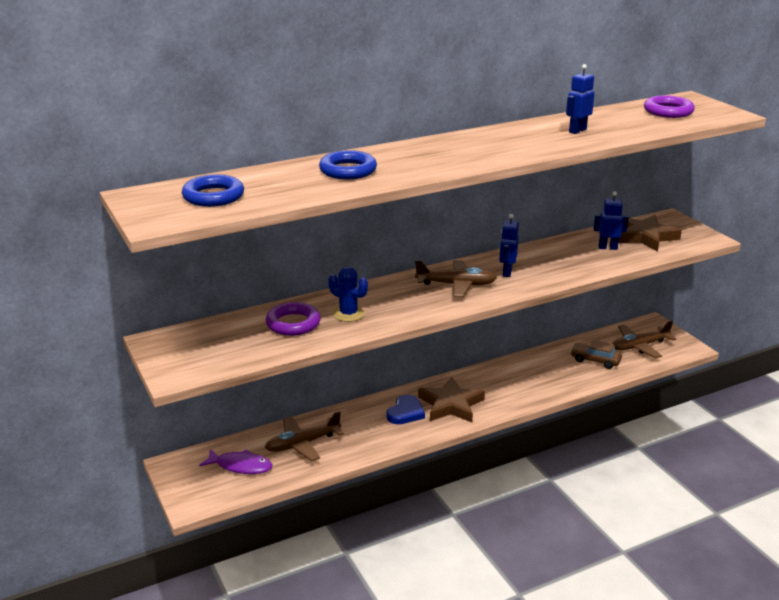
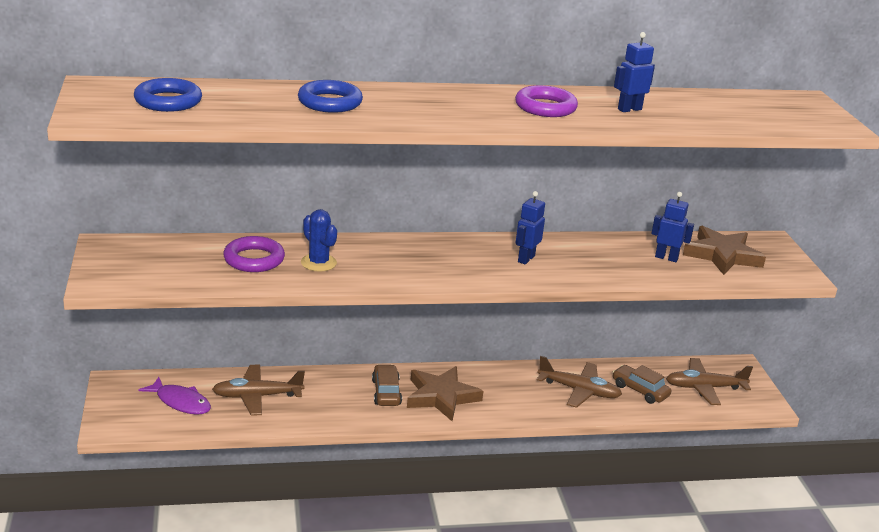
camera: 15 degrees right, 0 degrees up
(405, 412) = (386, 392): blue heart -> brown car
(456, 285) = (458, 259): brown plane -> brown plane (579, 390)
(668, 111) = (763, 108): purple ring -> purple ring (545, 107)

